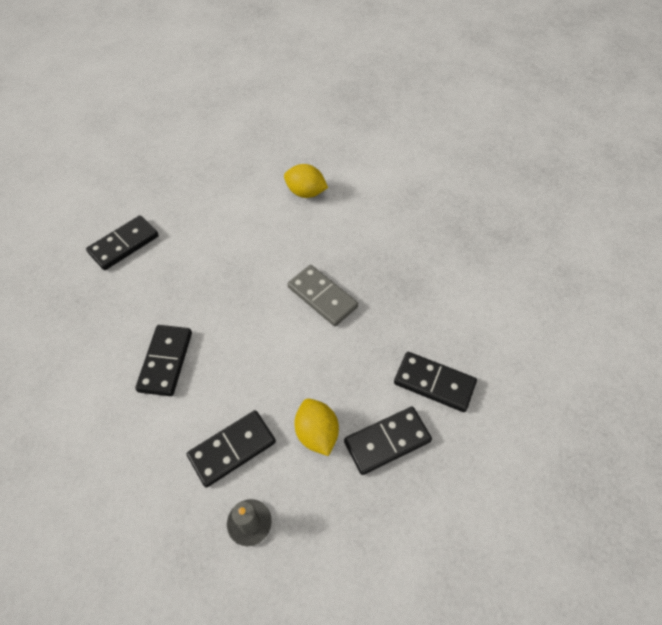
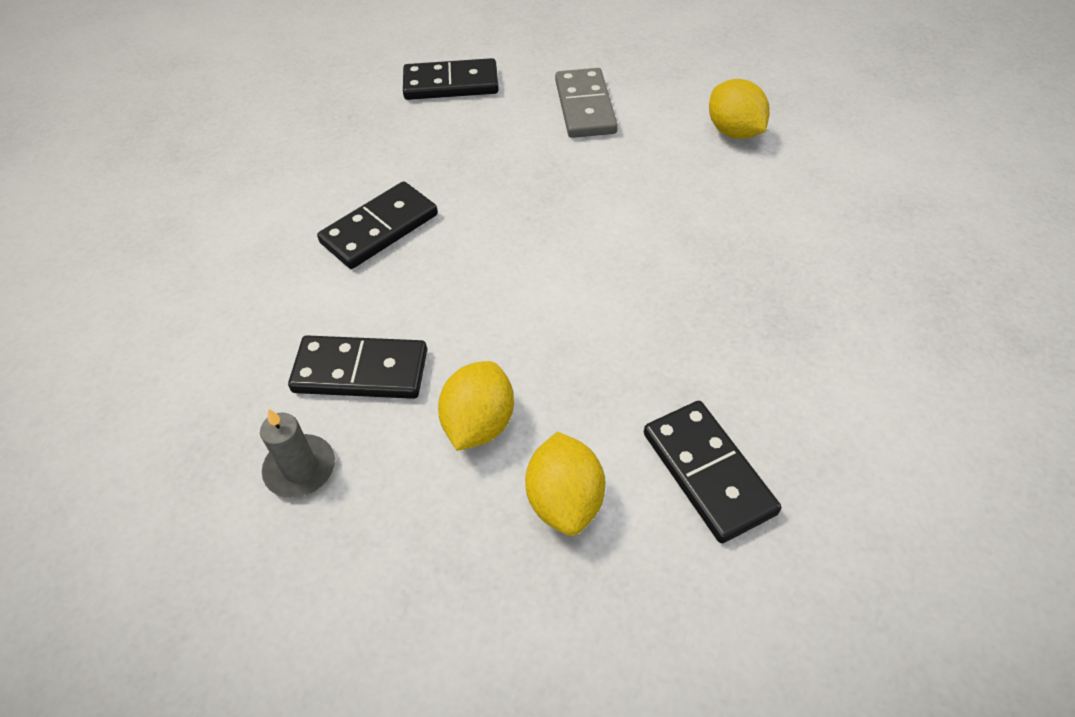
camera: 40 degrees right, 5 degrees down
(322, 297) = (641, 266): grey domino -> grey domino (585, 107)
(387, 441) = (564, 500): black domino -> yellow lemon

